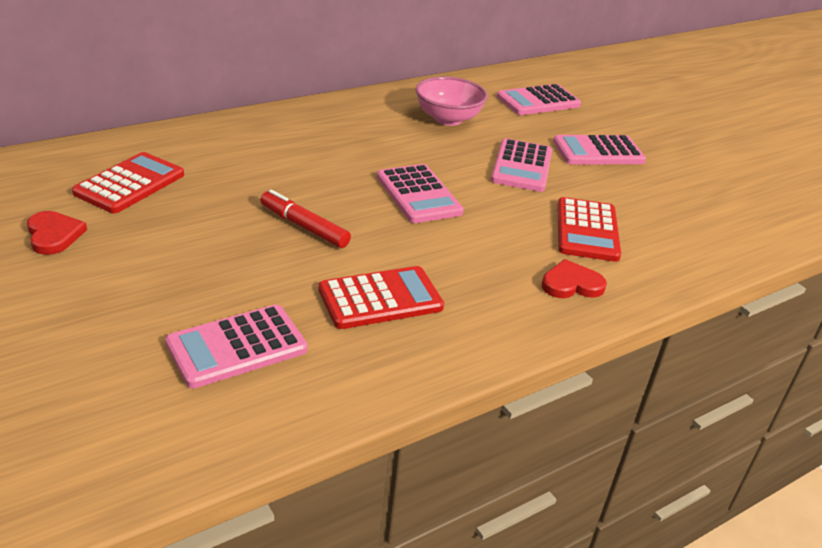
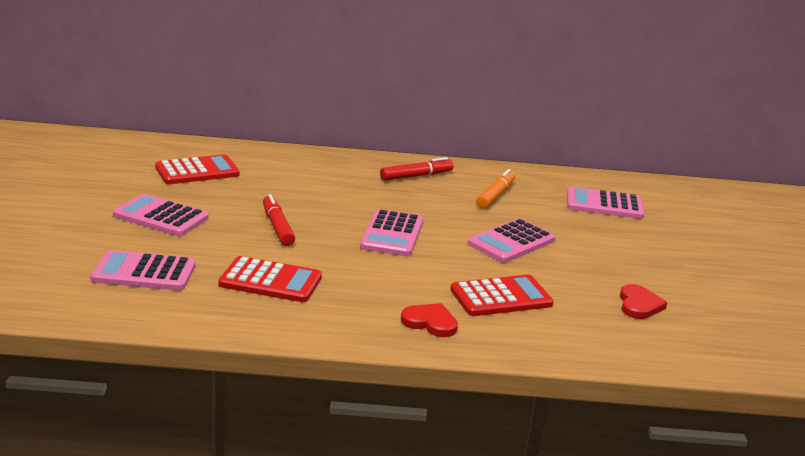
camera: 35 degrees right, 10 degrees down
(54, 235) = (117, 184): red heart -> red heart (639, 305)
(357, 119) = (416, 176): none -> red marker
(448, 119) = (495, 195): pink bowl -> orange marker
(587, 230) = (501, 297): red calculator -> red calculator turned 150 degrees counterclockwise
(598, 152) = (604, 253): pink calculator -> pink calculator (161, 217)

